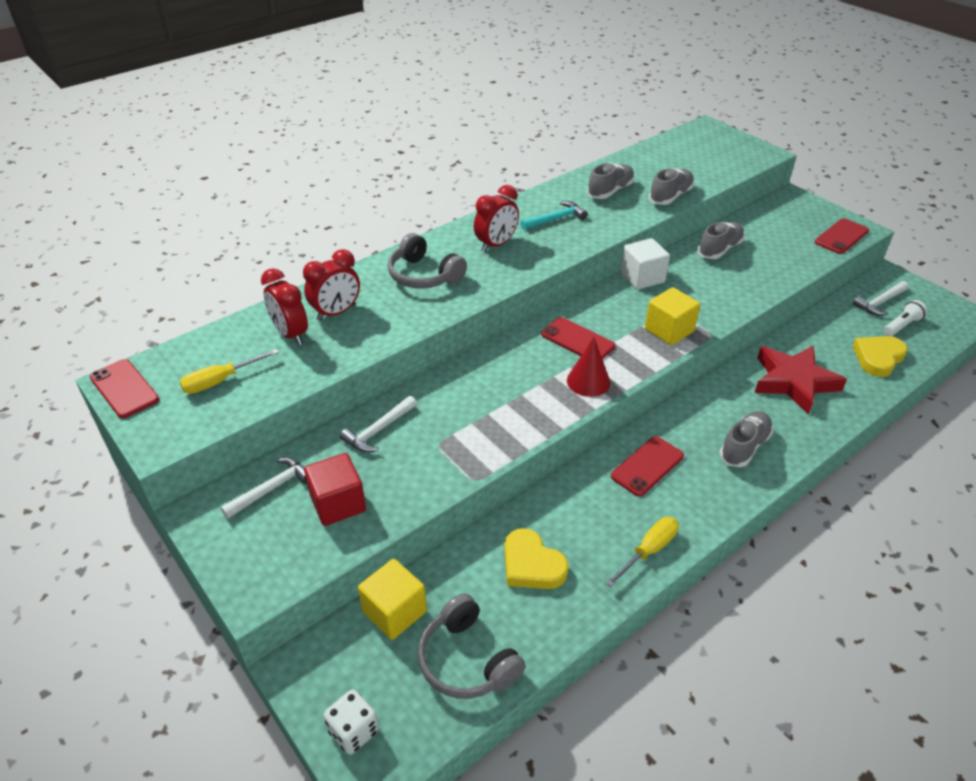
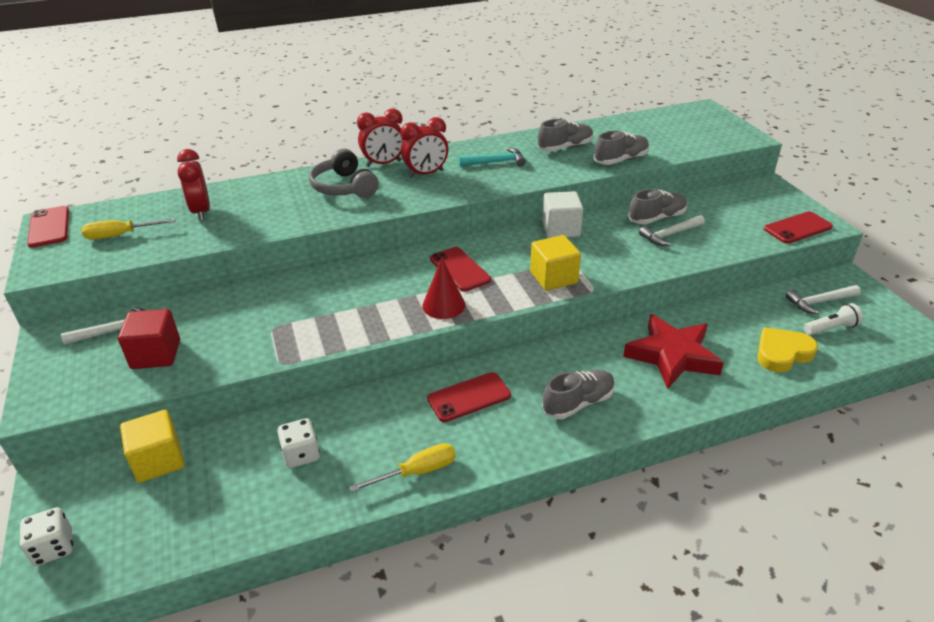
camera: 20 degrees right, 5 degrees down
(336, 312) = (250, 202): red clock -> red clock (383, 163)
(378, 430) = (233, 305): white hammer -> white hammer (670, 235)
(467, 660) = (187, 519): grey headphones -> none
(531, 565) = (301, 454): yellow heart -> white dice

